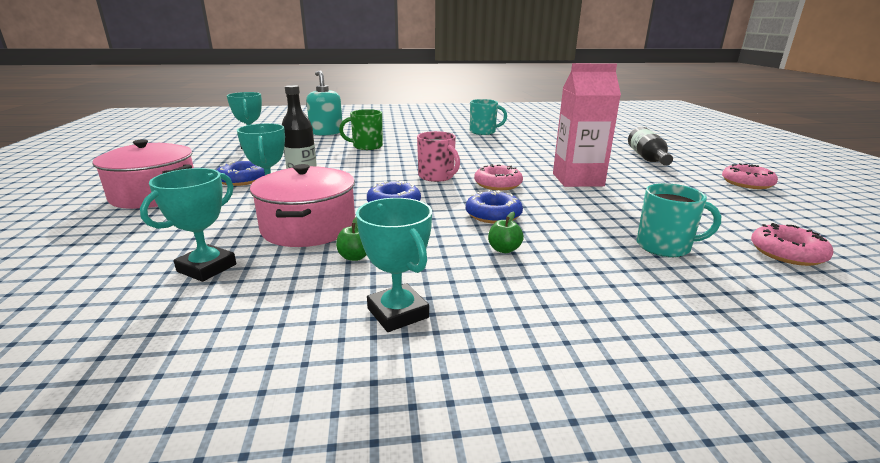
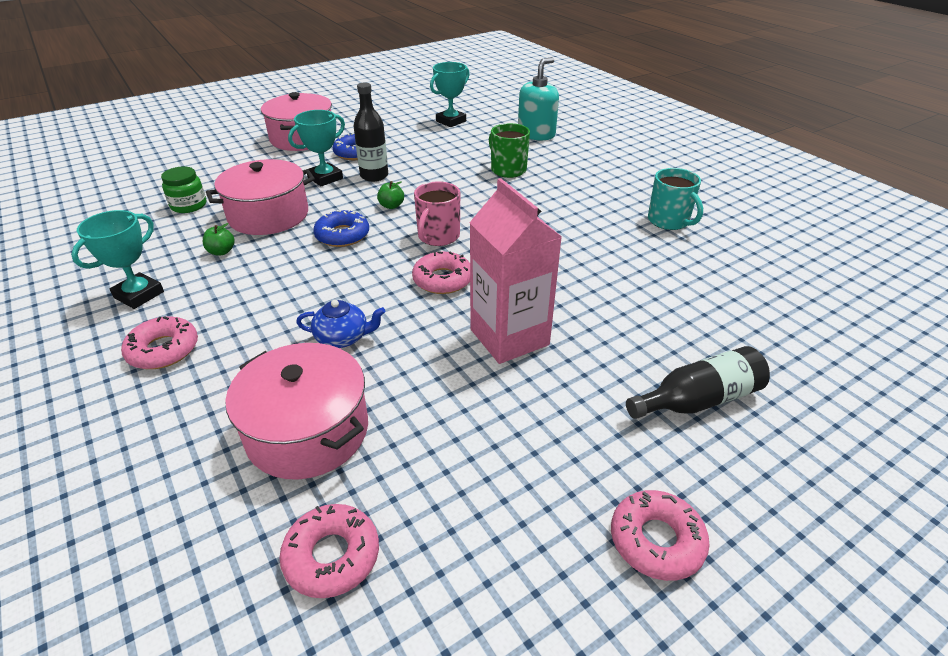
camera: 65 degrees right, 15 degrees up
(207, 268) = (189, 205): turquoise trophy -> green jar
(493, 214) = (344, 296): blue donut -> none
(504, 249) = (260, 319): green apple -> green apple (391, 206)
(526, 302) = (163, 350): none -> pink donut
(552, 222) = (343, 338): none -> blue teapot
(664, 247) = (307, 431): turquoise mug -> pink pot

